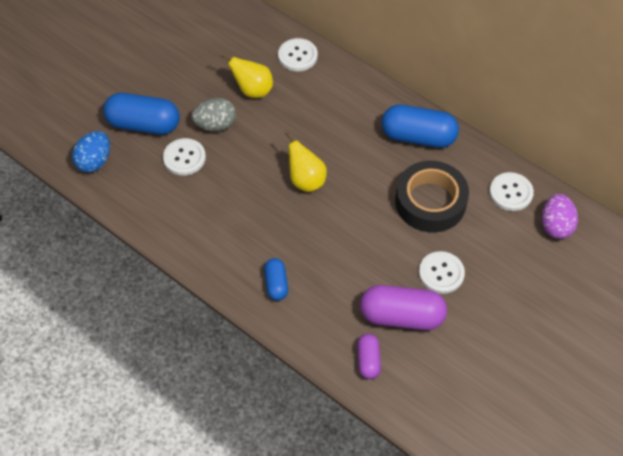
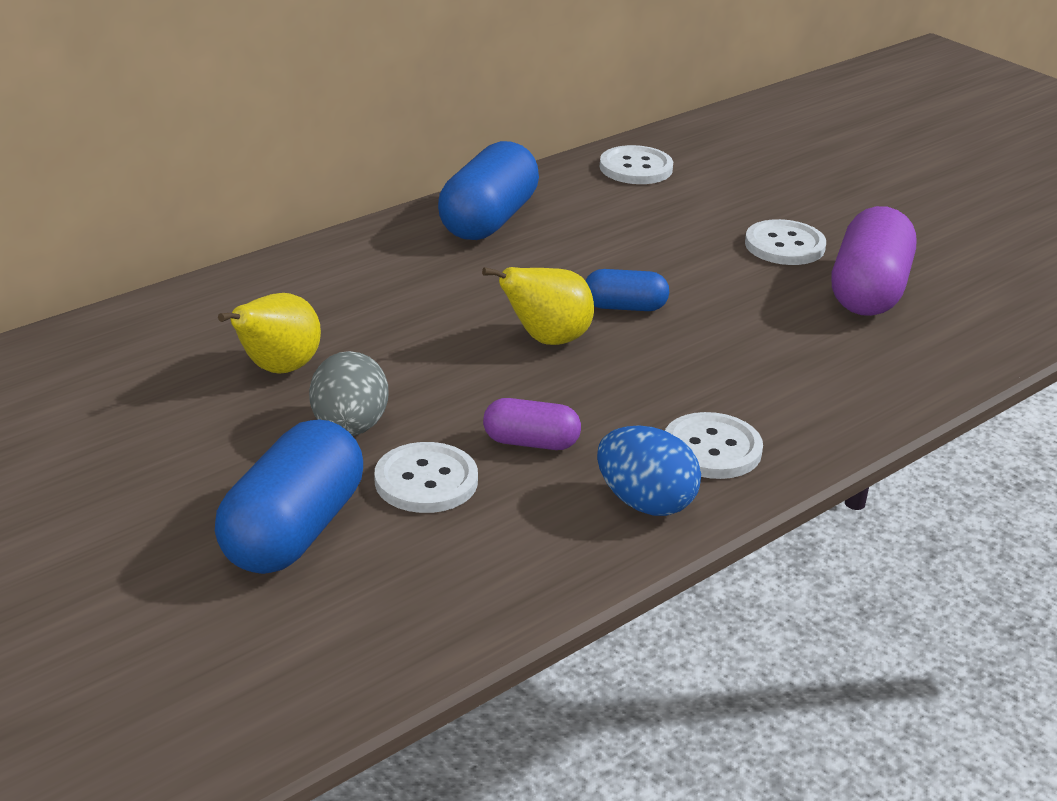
camera: 80 degrees left, 25 degrees down
(94, 161) = (375, 625): blue egg -> blue egg (645, 503)
(276, 284) = (789, 405): blue capsule -> blue capsule (625, 307)
(297, 56) = (216, 306): white button -> white button (712, 449)
(368, 360) = (958, 334): purple capsule -> purple capsule (531, 442)
(430, 202) = (635, 232): black tape -> none
(555, 226) = (708, 148): purple egg -> none

